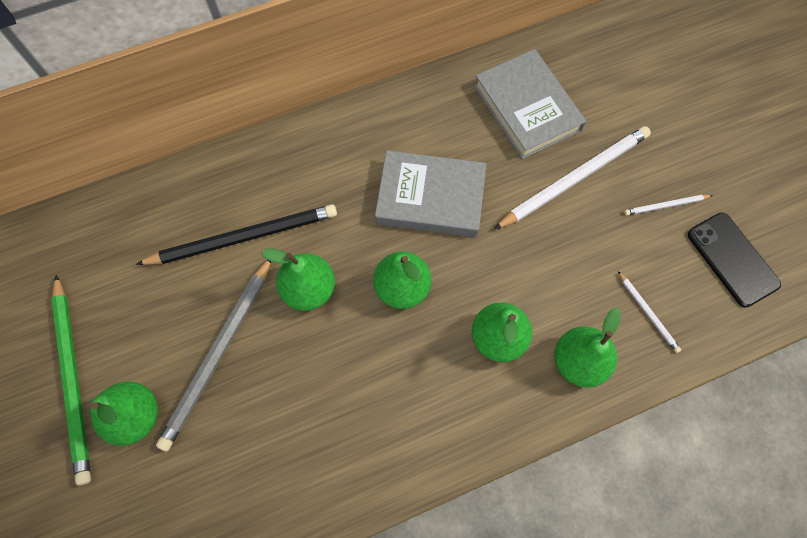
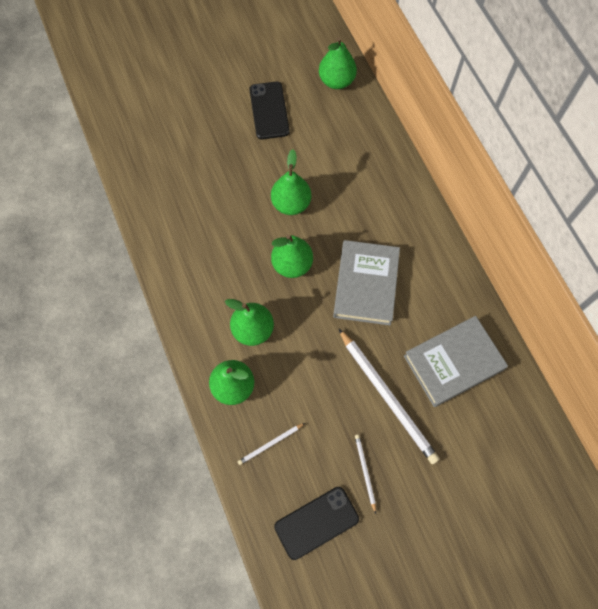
camera: 90 degrees right, 0 degrees up
(73, 380) = (232, 75): green pencil -> none
(136, 416) = (208, 111): green pear -> green pear (336, 81)
(148, 322) = (269, 110): none -> black phone
(218, 354) = (246, 152): grey pencil -> none
(244, 237) = (330, 161): black pencil -> none

